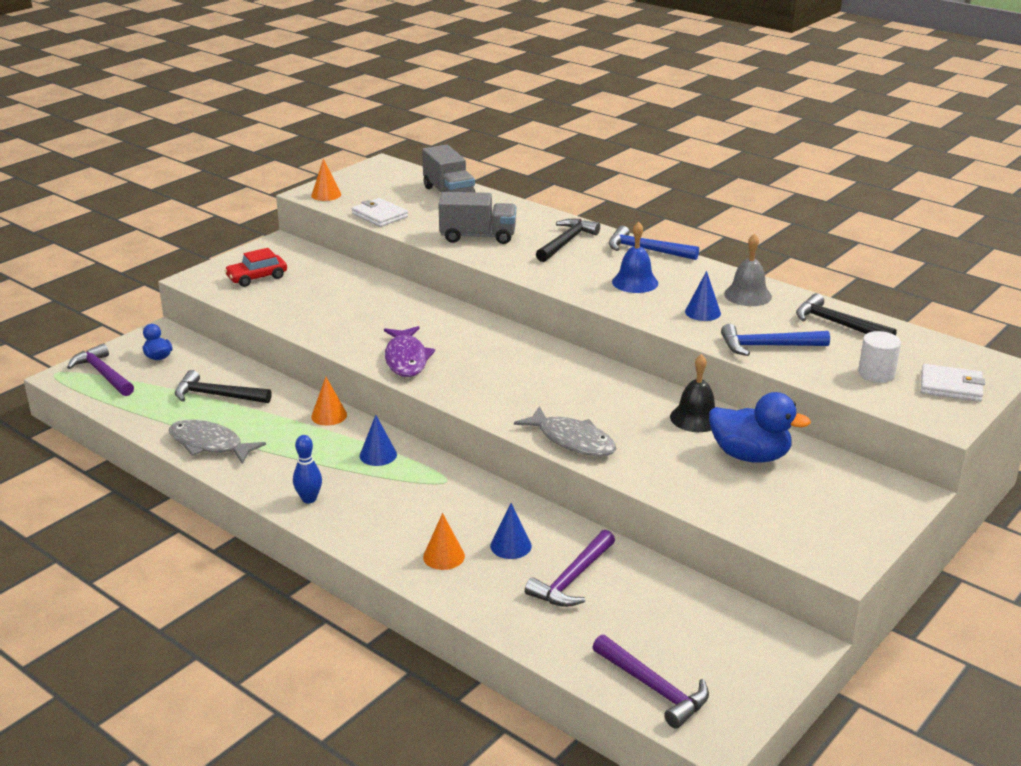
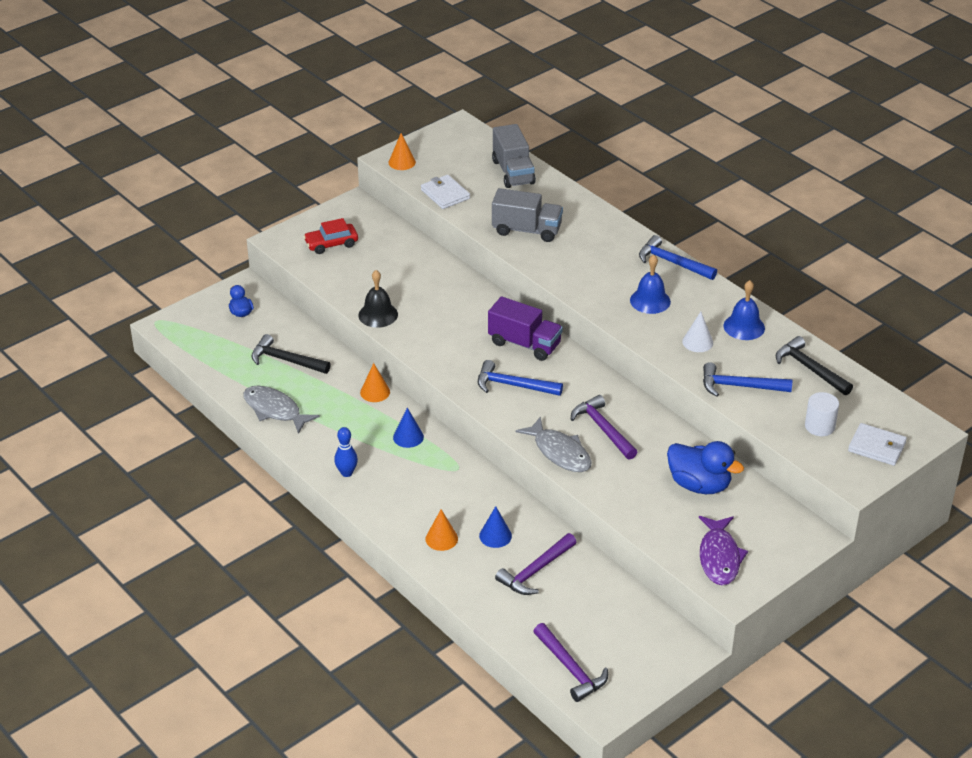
camera: 10 degrees right, 10 degrees up
(103, 374) = (194, 326): purple hammer -> purple hammer (603, 429)
(406, 359) = (443, 351): purple fish -> purple fish (719, 557)
(497, 382) = (513, 385): none -> blue hammer
(498, 344) = (524, 344): none -> purple truck
(566, 242) = (603, 245): black hammer -> none
(695, 418) = (667, 442): black bell -> black bell (378, 314)
(702, 312) = (697, 342): blue cone -> white cone
(748, 295) = (744, 327): grey bell -> blue bell

